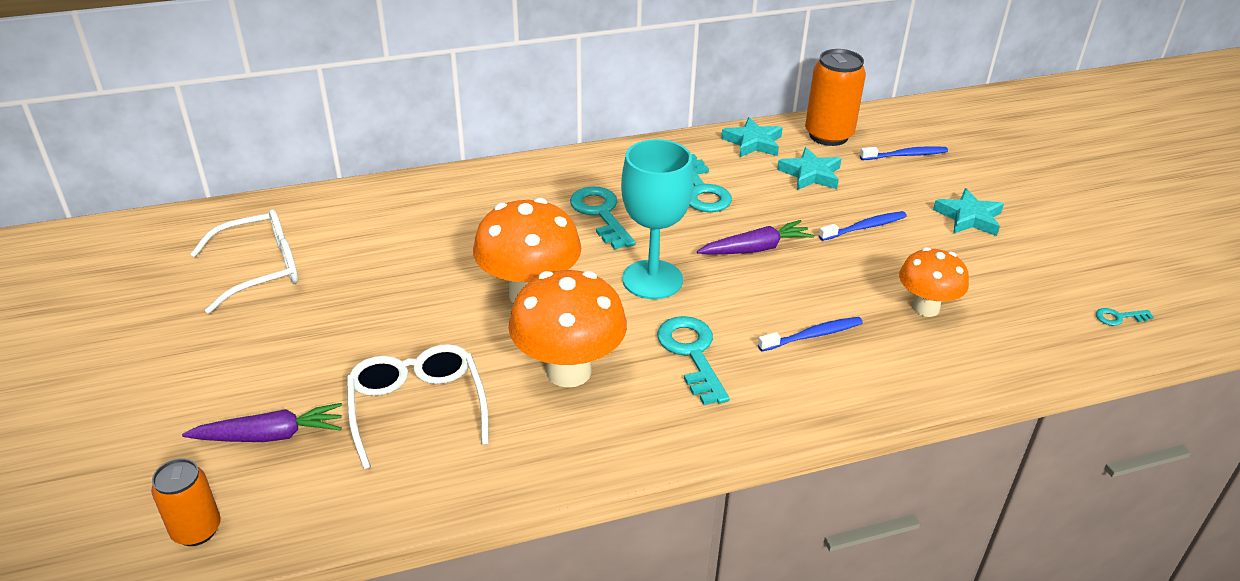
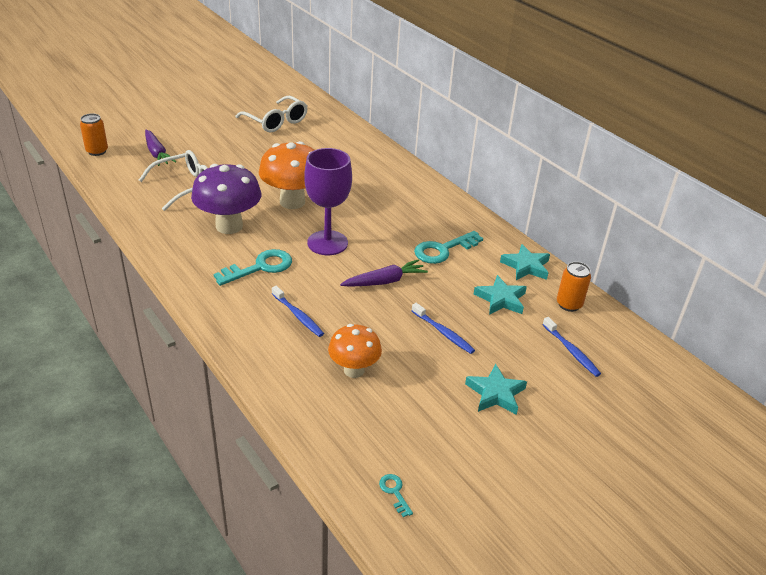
camera: 70 degrees right, 0 degrees up
(568, 371) = (229, 226): orange mushroom -> purple mushroom
(601, 214) = (387, 213): turquoise key -> none
(652, 279) = (327, 243): turquoise goblet -> purple goblet
(755, 249) = (384, 281): purple carrot -> purple carrot turned 75 degrees counterclockwise
(828, 135) = (569, 304): orange can -> orange can, size x0.62

